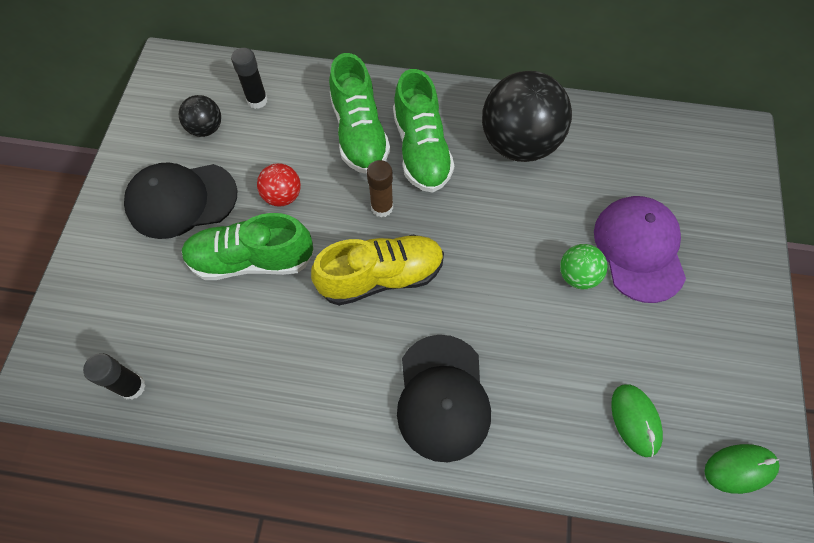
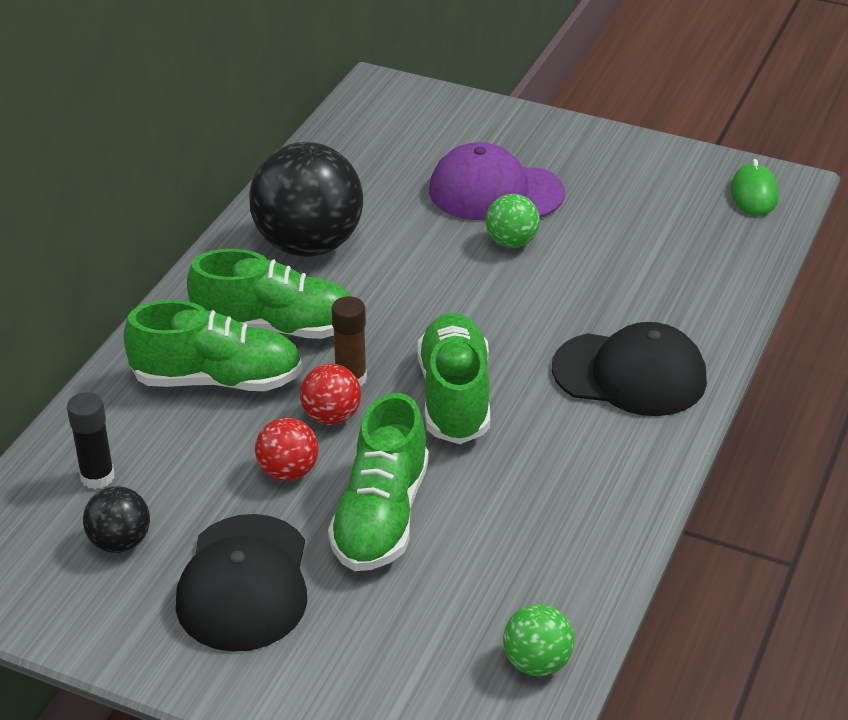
camera: 75 degrees left, 25 degrees down
(132, 387) = (537, 662): black glue stick -> green ball
(341, 206) = (331, 416): none -> red ball
(381, 277) = (454, 397): yellow shoe -> green shoe
(635, 420) = (691, 244): green mouse -> none

